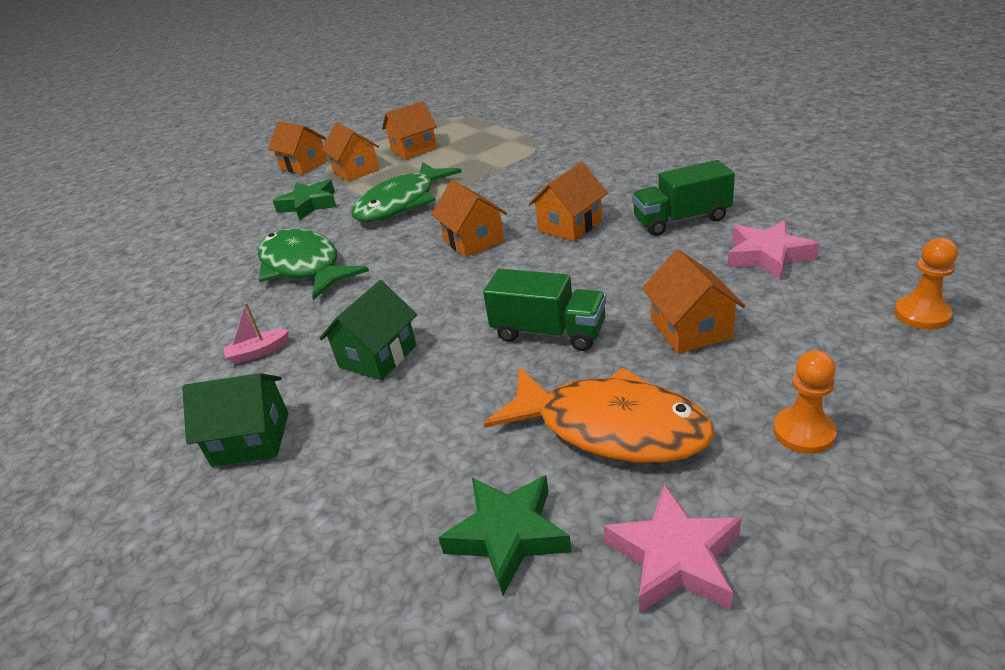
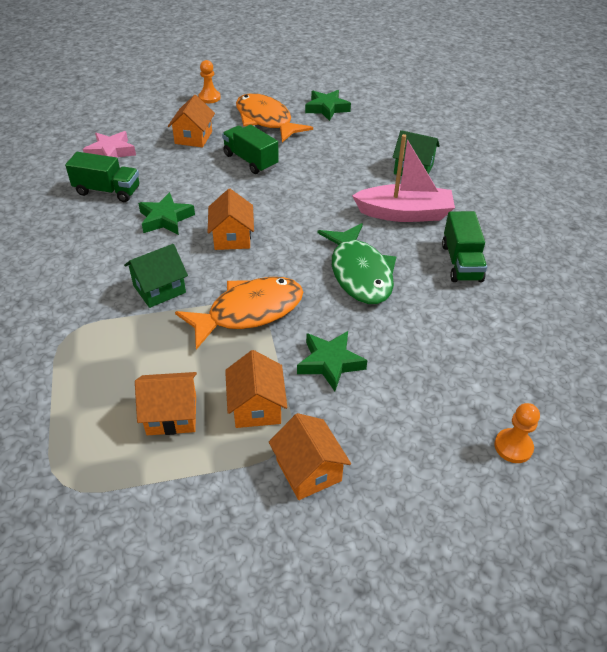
camera: 160 degrees left, 10 degrees up
(176, 322) = (461, 262): none -> green truck
(258, 352) = (404, 213): pink boat -> pink boat, size x2.42
(377, 356) = (339, 183): green house -> green house (159, 289)
(402, 203) = (249, 312): green fish -> orange fish
(570, 226) = (165, 219): orange house -> green star
(674, 558) = (284, 90): pink star -> none
(921, 314) = (111, 109): orange pawn -> orange pawn (513, 447)

